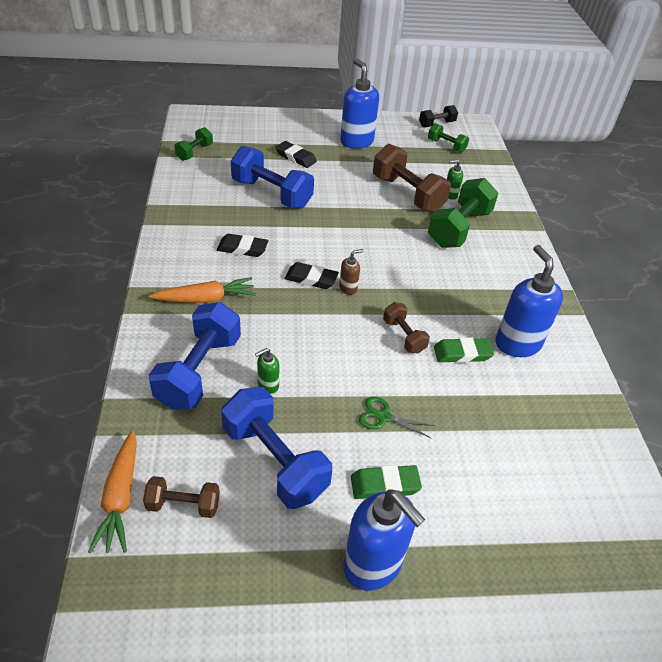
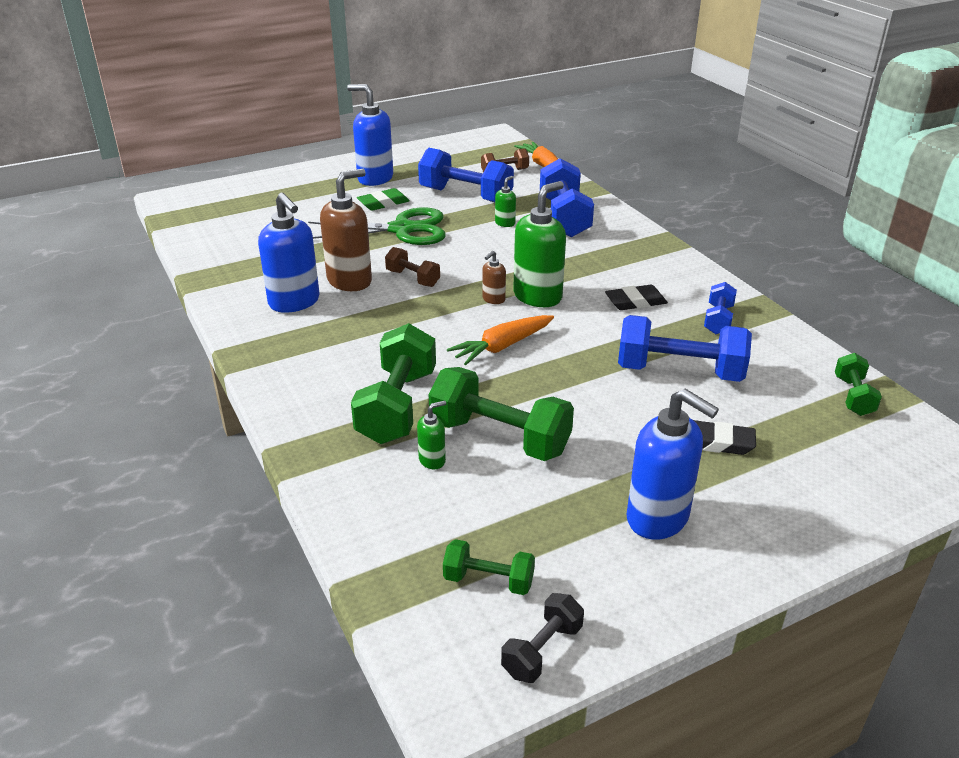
camera: 160 degrees right, 10 degrees down
(203, 216) = (718, 320): none -> blue dumbbell
(206, 299) = (616, 255): orange carrot -> orange carrot (502, 347)
(311, 279) = (538, 296): black eraser -> green soap dispenser
(383, 417) = (402, 229): green scissors -> green scissors, size x2.19
(407, 194) = (499, 437): brown dumbbell -> green dumbbell
(462, 353) = (350, 281): green eraser -> brown soap dispenser

